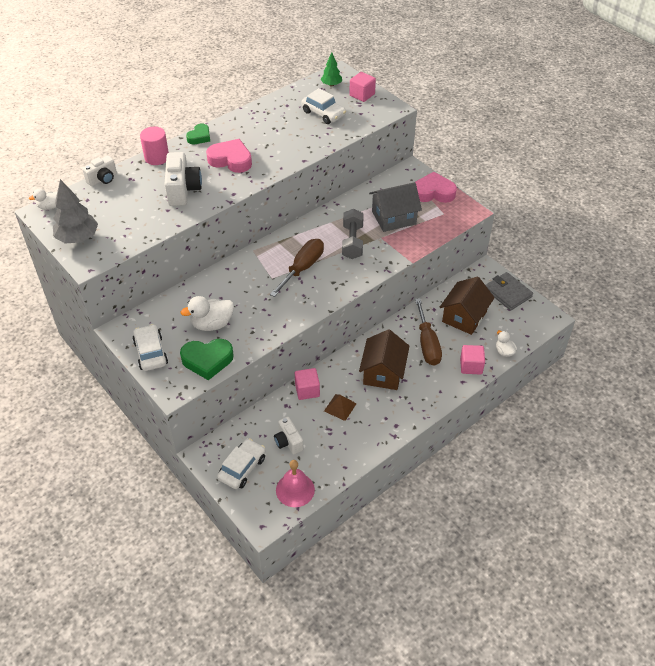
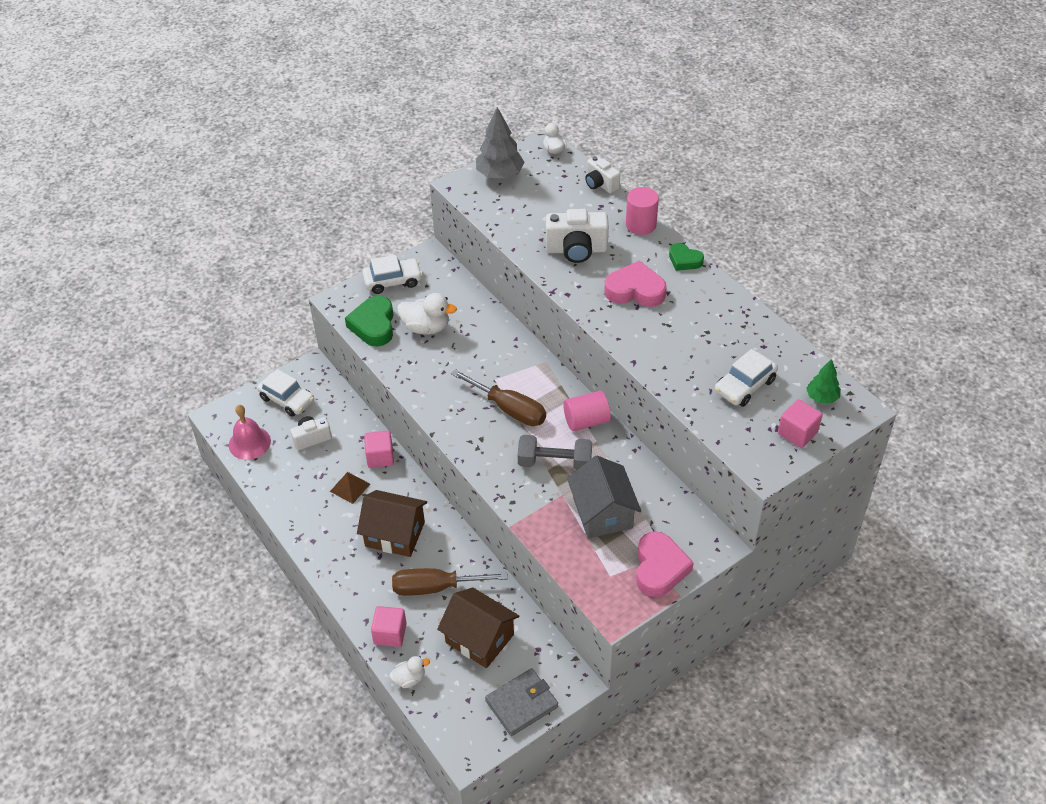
camera: 95 degrees right, 0 degrees up
(212, 324) = (426, 327): white duck -> white duck turned 120 degrees clockwise
(231, 160) = (635, 290): pink heart -> pink heart turned 105 degrees counterclockwise
(312, 227) = (586, 421): none -> pink cylinder

